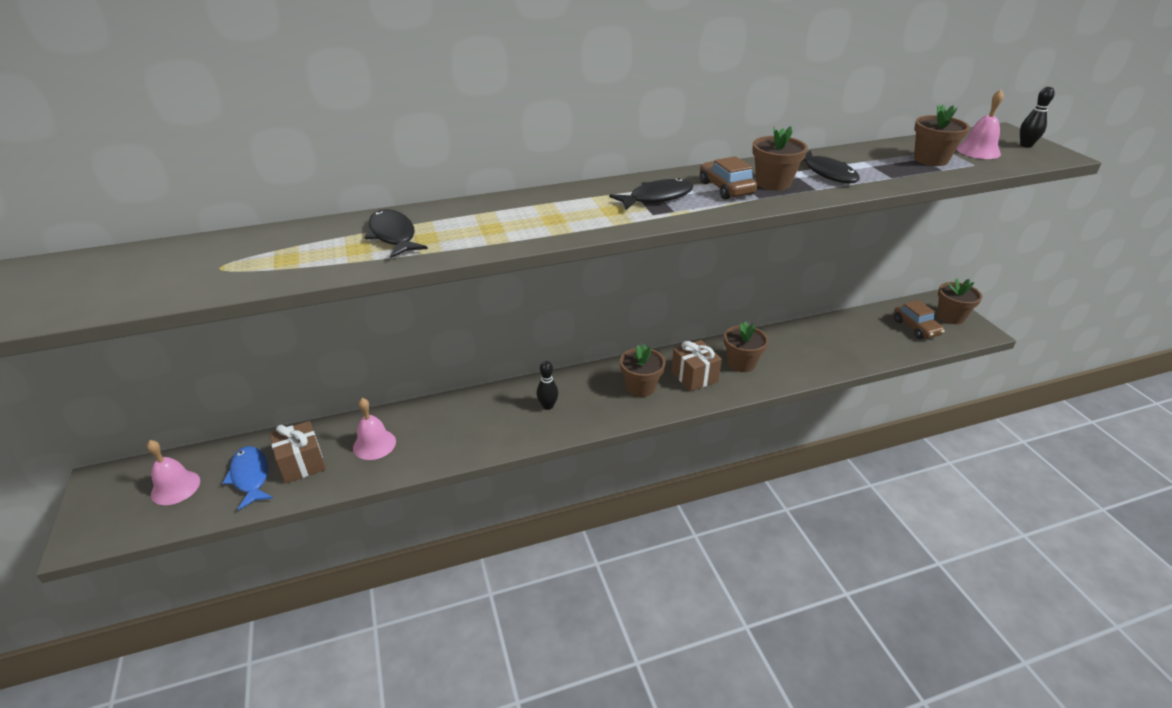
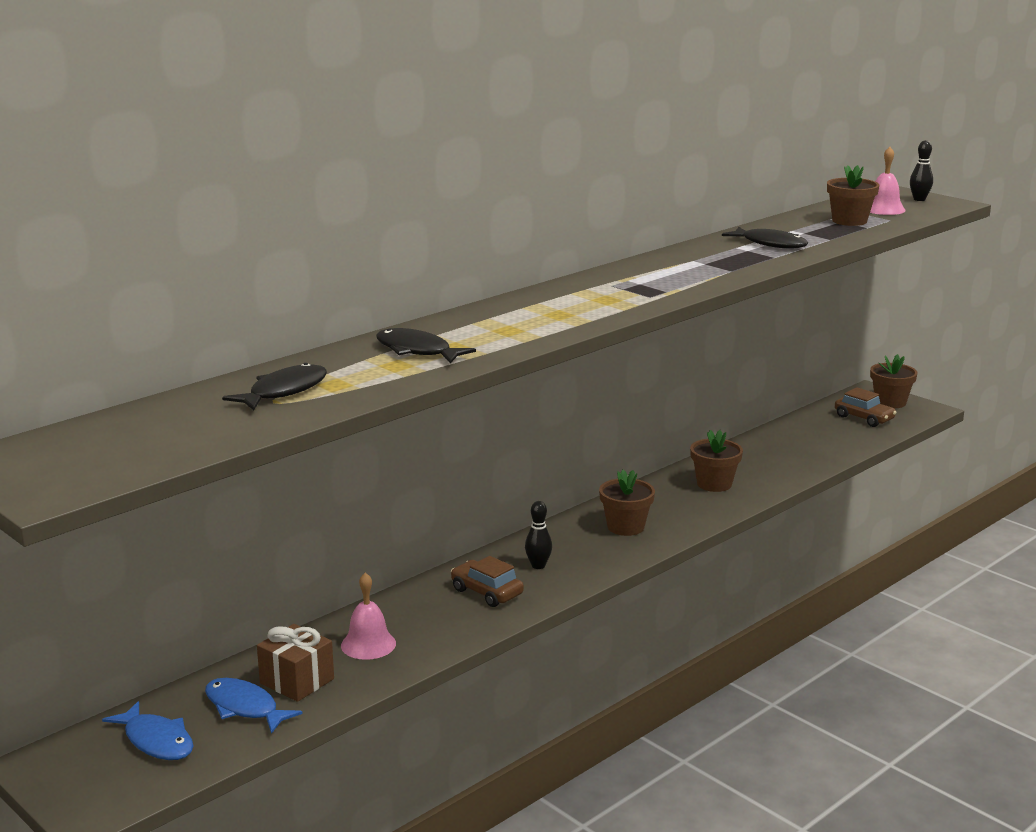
camera: 25 degrees left, 15 degrees down
(175, 487) = (156, 741): pink bell -> blue fish
(657, 197) = (636, 284): black fish -> black fish (284, 391)
(694, 376) = (675, 506): brown gift -> none
(726, 188) = (691, 268): brown car -> brown car (486, 592)
(773, 183) = (730, 258): brown flower pot -> none

